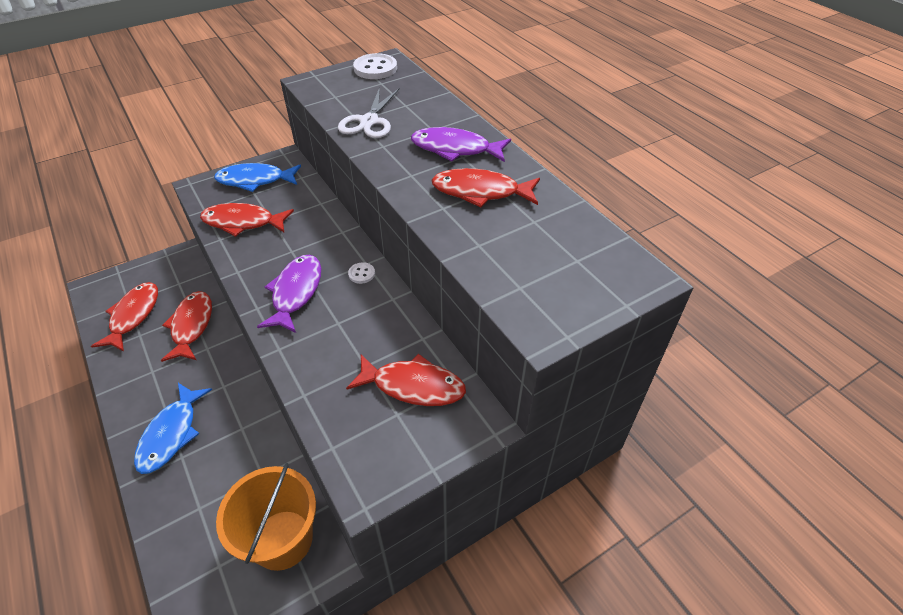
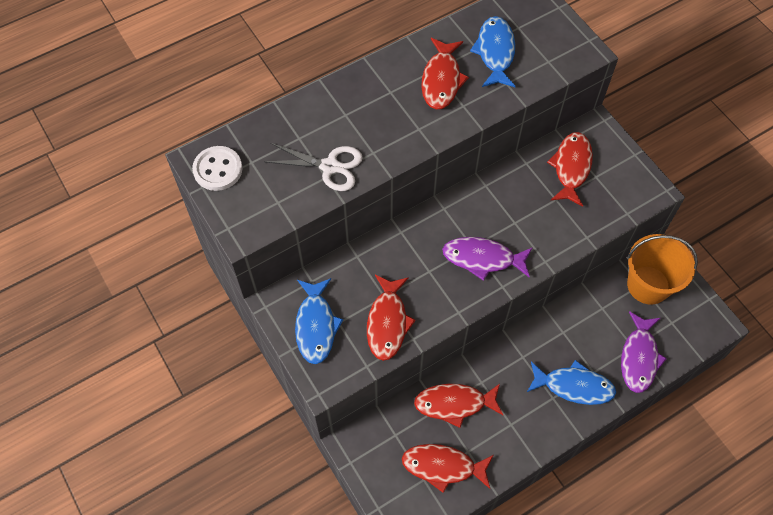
camera: 90 degrees left, 15 degrees up
(361, 274) = (457, 210): white button -> none
(455, 149) = (379, 97): purple fish -> purple fish (639, 357)
(529, 237) = (495, 52): none -> blue fish

